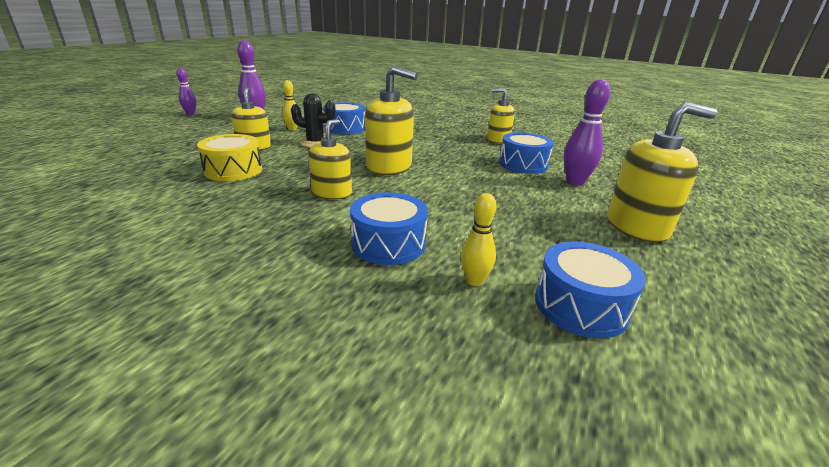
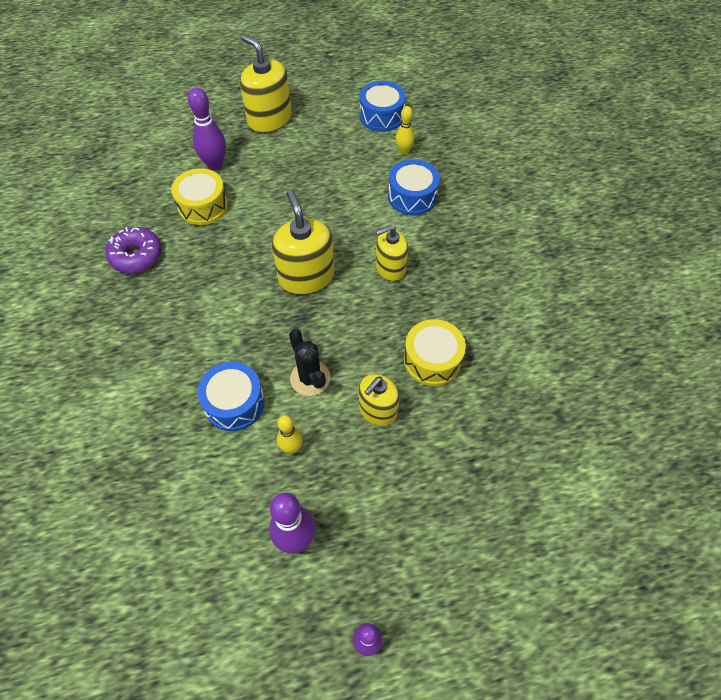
camera: 130 degrees left, 30 degrees up
(498, 140) = (136, 256): yellow soap dispenser -> purple donut
(523, 164) = (203, 206): blue drum -> yellow drum

